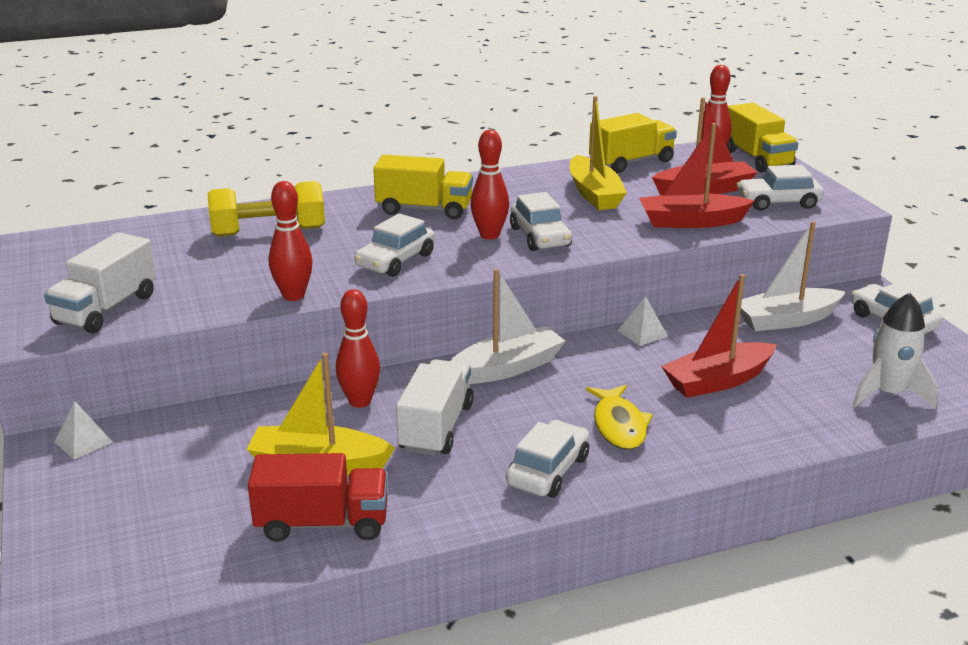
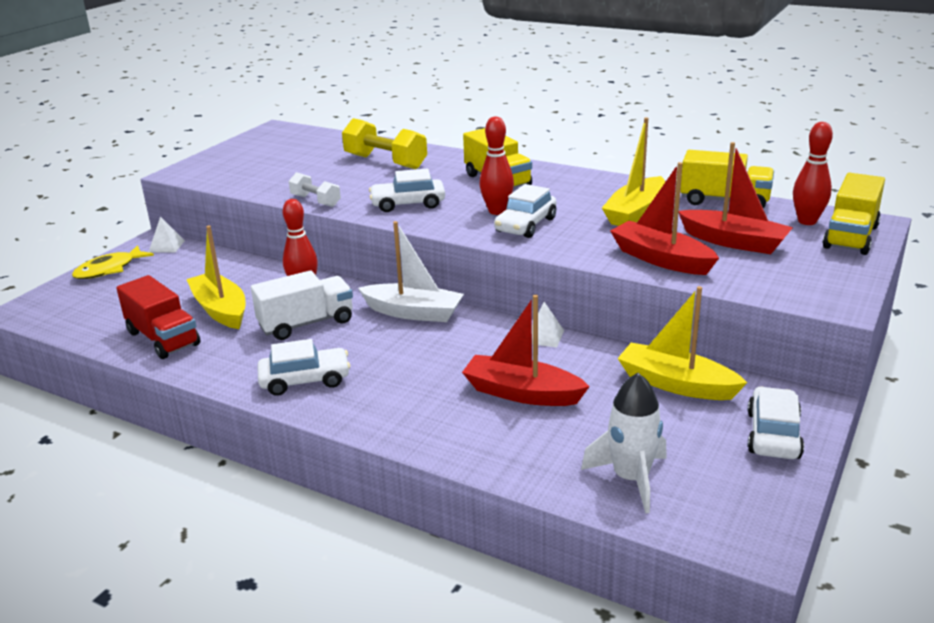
camera: 50 degrees right, 0 degrees up
(106, 309) = (230, 172): white truck -> none
(293, 296) = (315, 201): red bowling pin -> white dumbbell
(619, 425) = (398, 381): yellow fish -> yellow fish (109, 269)
(778, 202) = (777, 275): white car -> none
(786, 320) = (676, 384): white boat -> yellow boat

